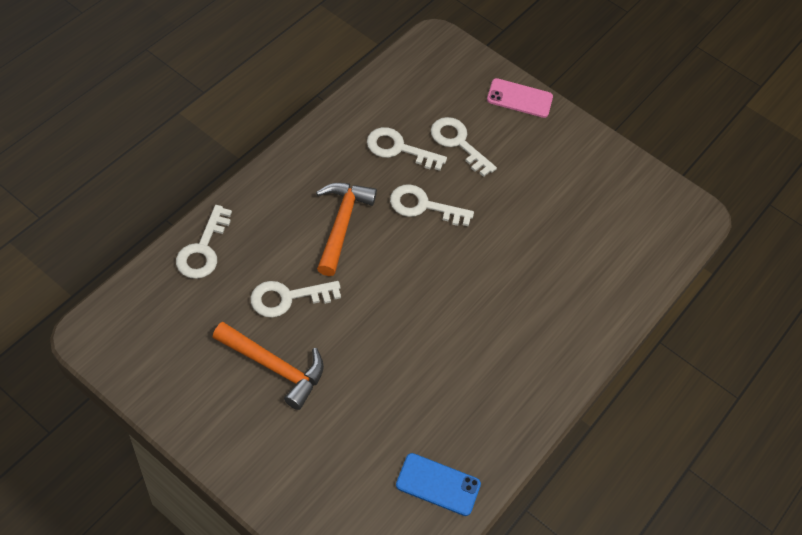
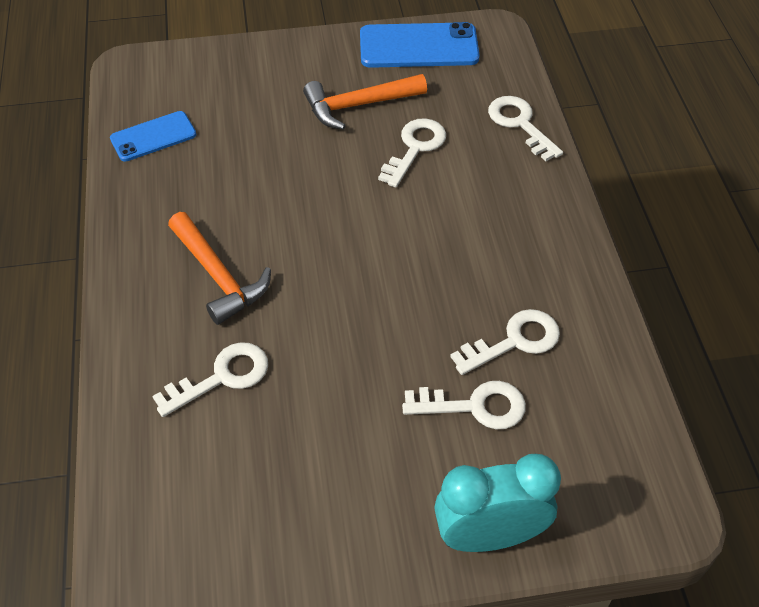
camera: 140 degrees right, 5 degrees down
(163, 375) = (418, 46): none -> blue phone
(341, 224) = (459, 231): orange hammer -> orange hammer (219, 276)
(423, 206) = (418, 310): white key -> white key (222, 377)
(519, 98) = (489, 536): pink phone -> turquoise clock

